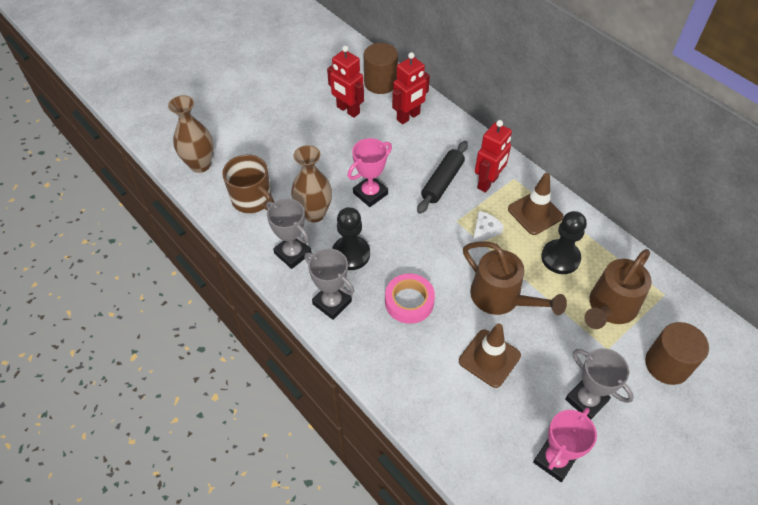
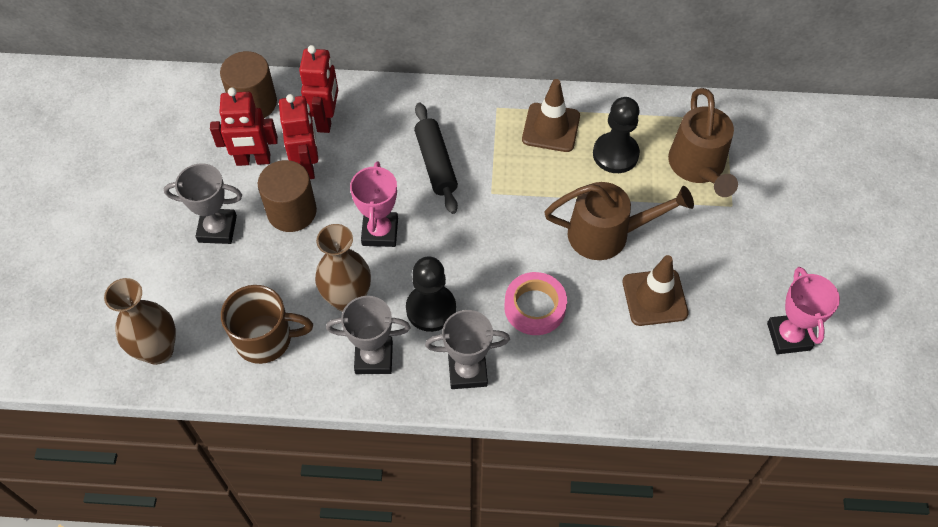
camera: 45 degrees left, 5 degrees up
(484, 231) = (526, 183): white cheese -> none
(488, 183) = (478, 130): red robot -> red robot (307, 166)
(586, 400) = (761, 265): grey trophy -> grey trophy (217, 229)
(667, 364) = (786, 180): brown cylinder -> brown cylinder (292, 211)

